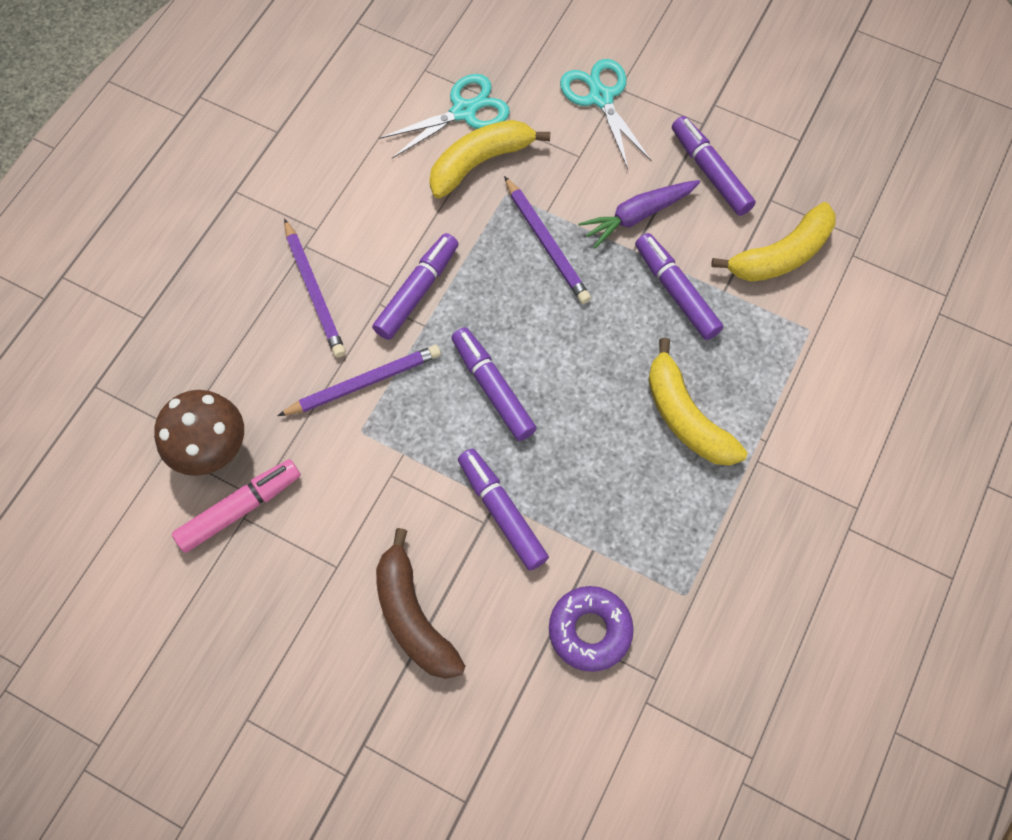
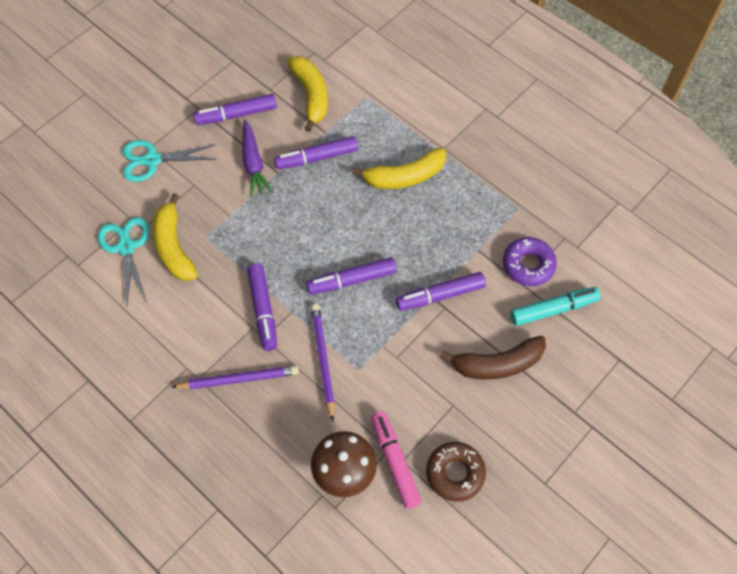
camera: 75 degrees left, 5 degrees down
(238, 591) = (455, 473): none -> brown donut
(417, 291) = (263, 310): purple marker -> purple marker turned 150 degrees counterclockwise
(524, 683) = (553, 309): none -> turquoise marker
(546, 243) = (254, 221): purple pencil -> none

